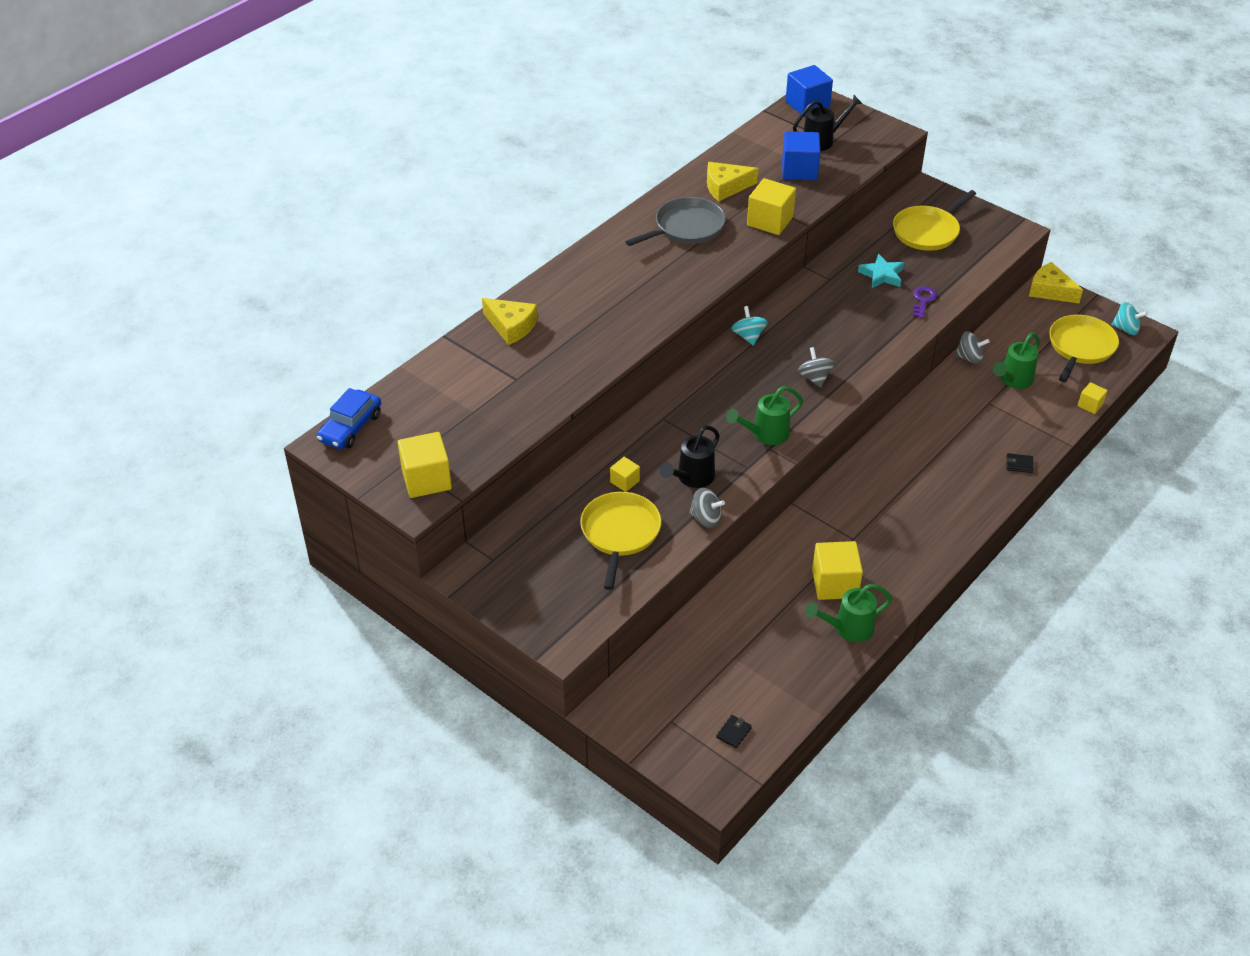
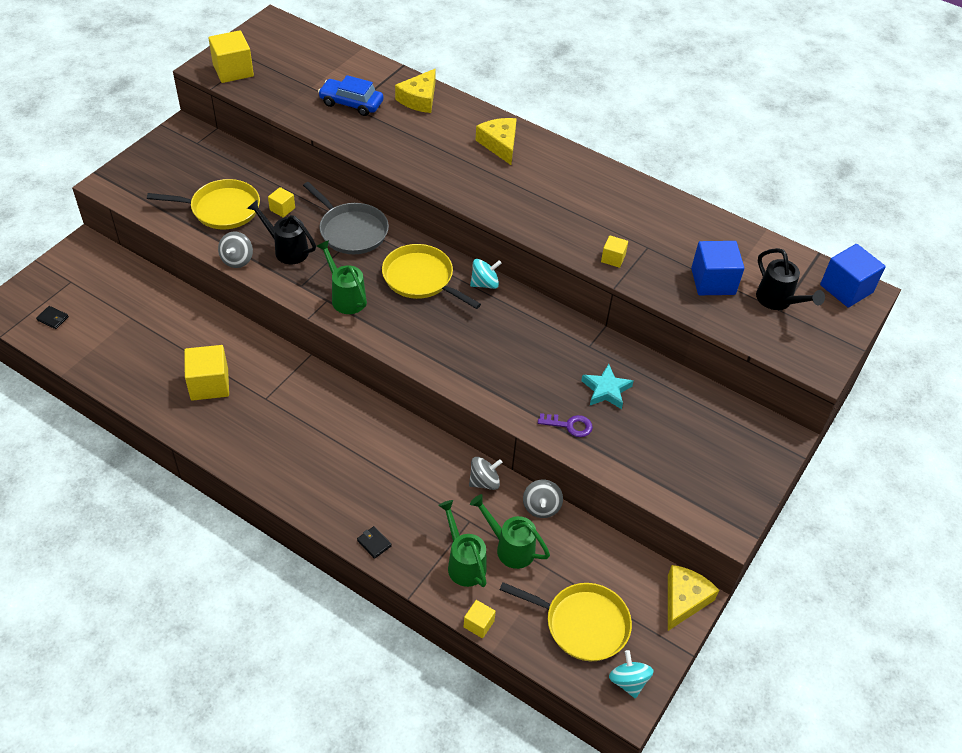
camera: 80 degrees right, 5 degrees up
(350, 427) = (291, 30): blue car -> blue car (351, 103)
(686, 228) = (586, 198): grey pan -> grey pan (351, 231)
(725, 187) = (663, 225): yellow cheese -> yellow cheese (500, 144)
(770, 221) = (613, 258): yellow cube -> yellow cube, size x0.53
(814, 378) = (429, 332): grey spinning top -> grey spinning top (484, 482)
(848, 628) = (155, 393): green watering can -> green watering can (464, 563)
(928, 231) = (699, 435): yellow pan -> yellow pan (421, 278)
(1019, 464) = (374, 543): black wallet -> black wallet turned 45 degrees counterclockwise
(1126, 329) = (628, 681): turquoise spinning top -> turquoise spinning top turned 150 degrees clockwise

